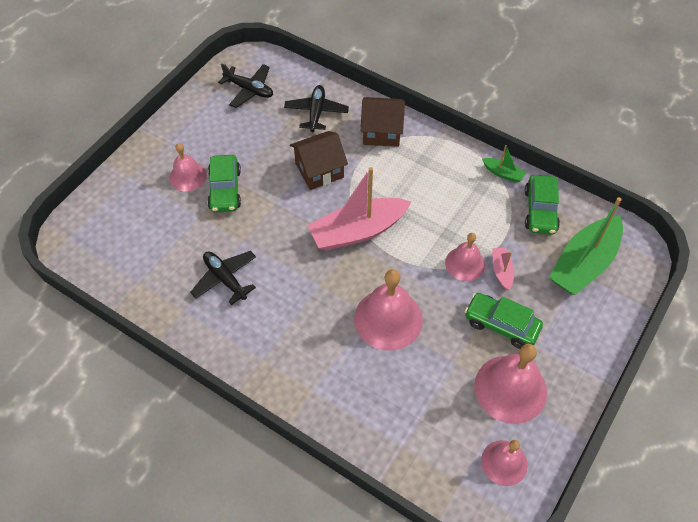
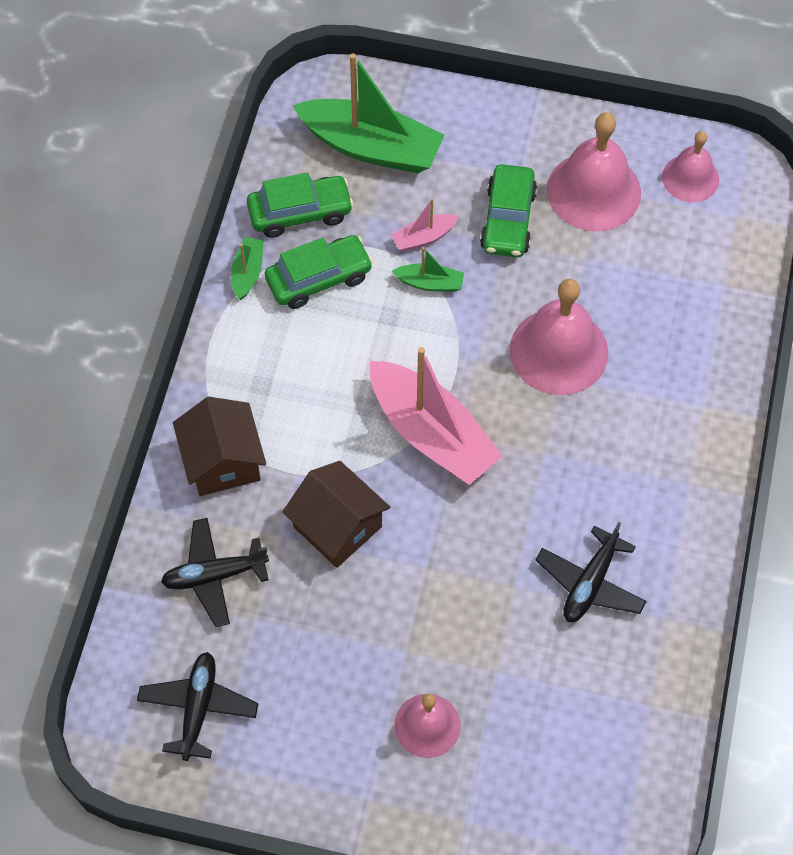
camera: 110 degrees left, 5 degrees up
(225, 190) = (431, 653): green car -> green car (319, 278)
(465, 263) = (430, 283): pink bell -> green boat

